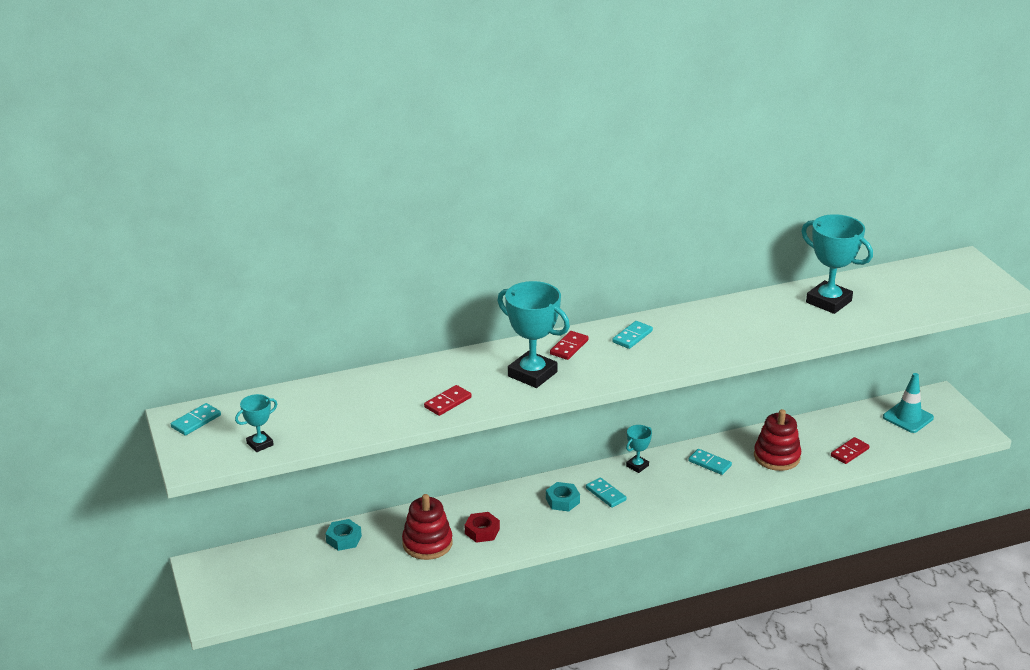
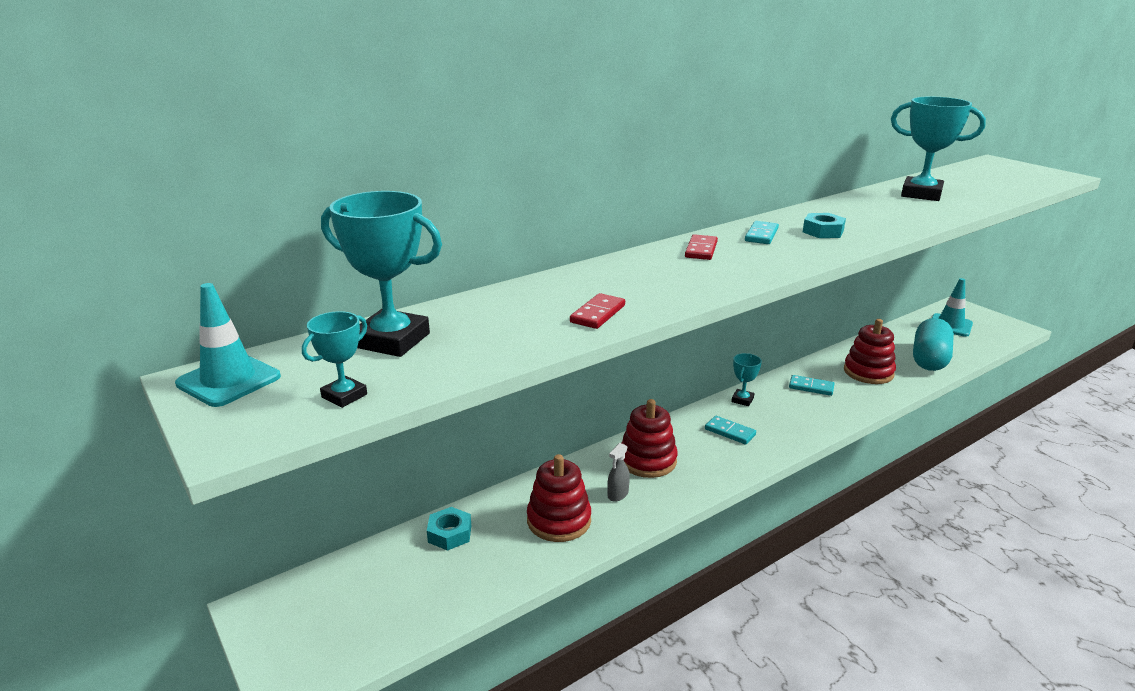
camera: 15 degrees left, 5 degrees down
(196, 421) = (229, 380): turquoise domino -> turquoise traffic cone
(482, 531) = (618, 494): red nut -> grey spray bottle
(521, 507) = (647, 460): none -> red stacking toy
(532, 374) = (681, 276): turquoise trophy -> turquoise trophy (392, 340)
(562, 501) = (688, 446): turquoise nut -> turquoise nut (823, 231)
(849, 452) = (929, 359): red domino -> turquoise capsule

